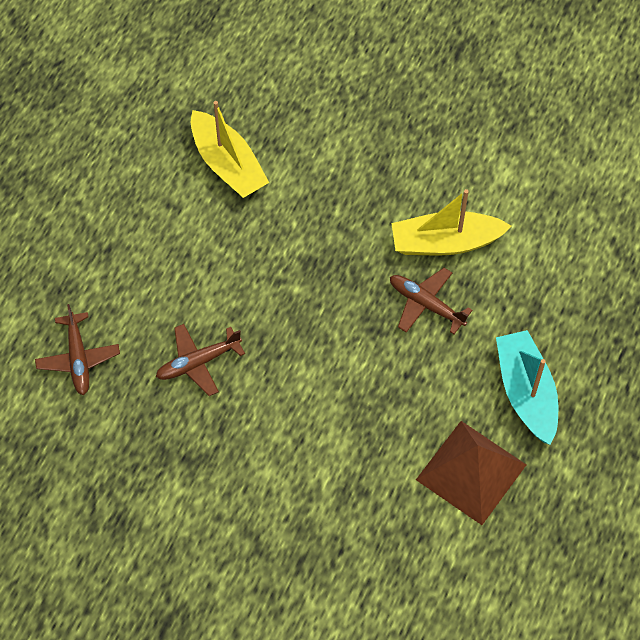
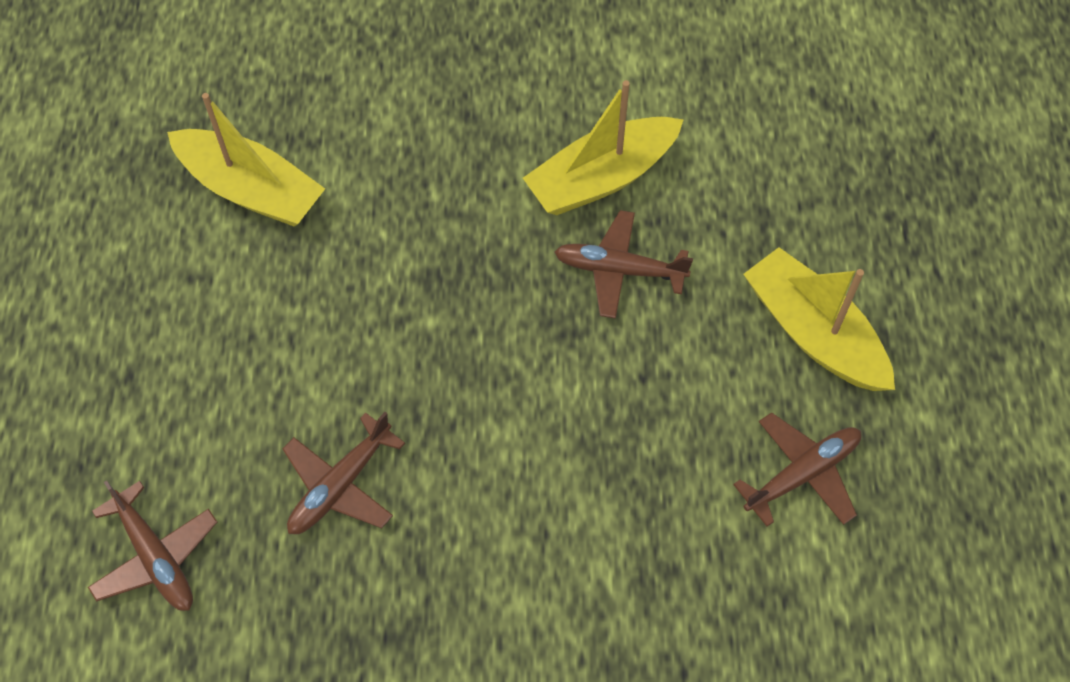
camera: 25 degrees left, 0 degrees up
(471, 472) = (802, 474): brown pyramid -> brown plane
(526, 392) = (813, 333): turquoise boat -> yellow boat

